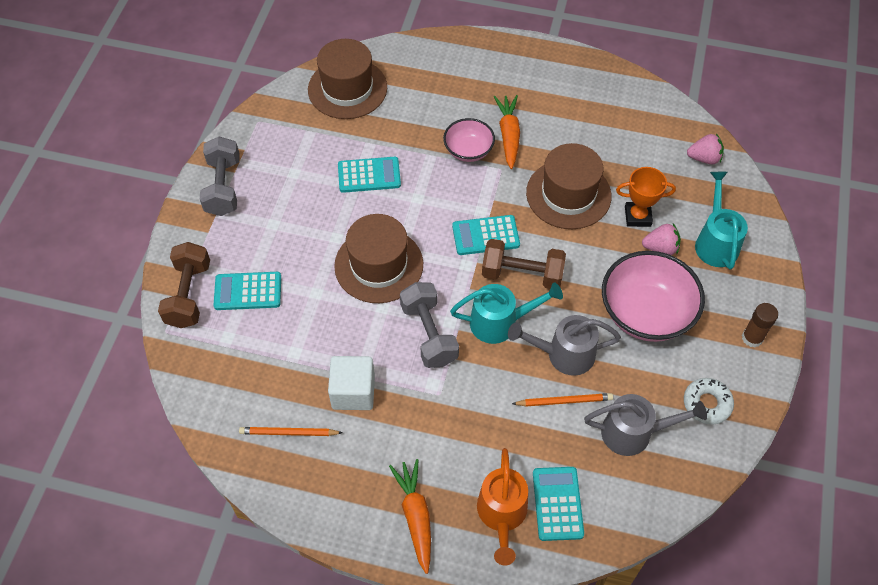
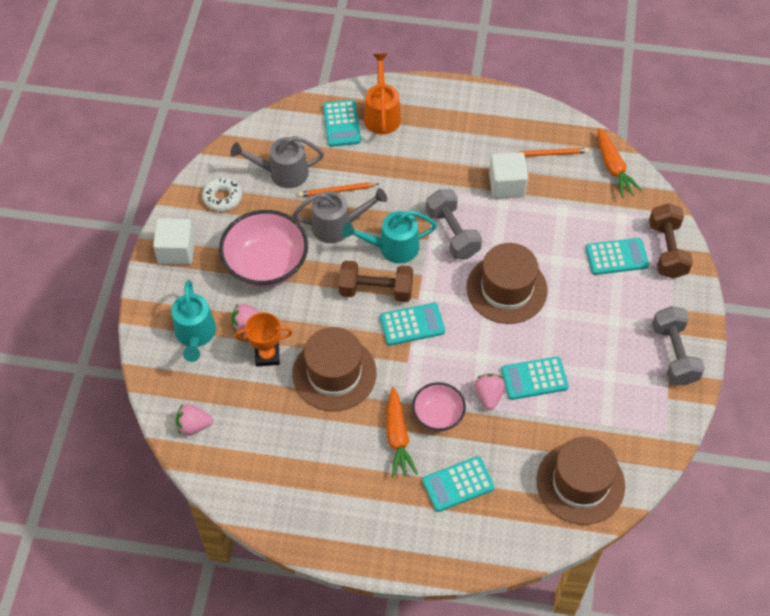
camera: 175 degrees right, 0 degrees up
(415, 516) = (444, 109): orange carrot -> orange carrot (613, 168)
(417, 163) = (488, 396): none -> pink strawberry
(457, 95) = (458, 484): none -> turquoise calculator
(752, 338) = (176, 251): brown glue stick -> white cube

